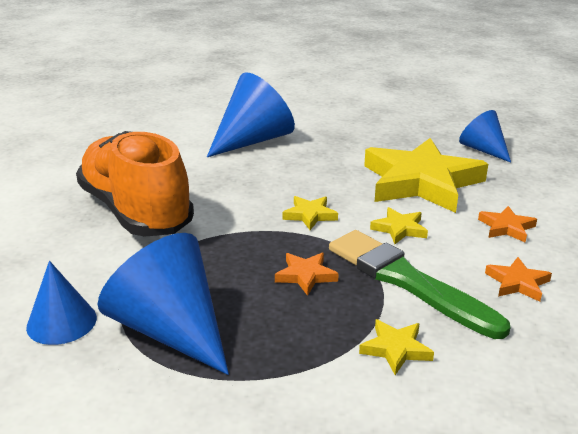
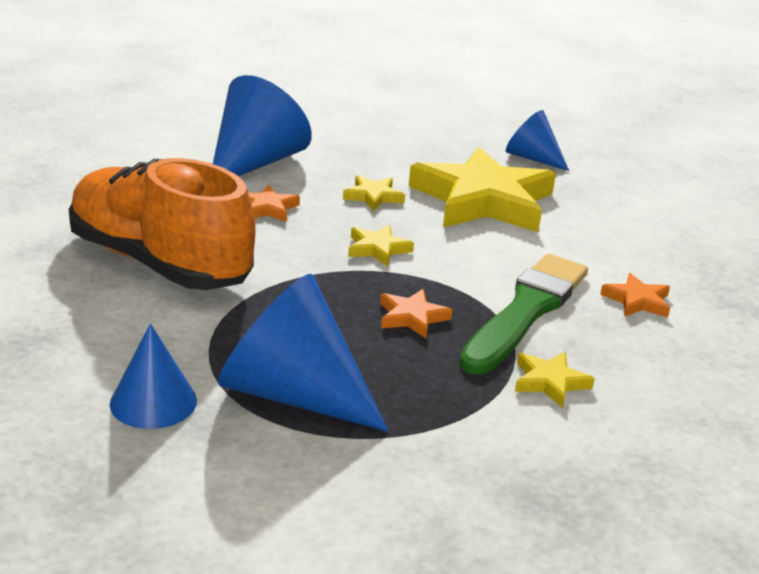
camera: 20 degrees left, 0 degrees up
(399, 229) = (487, 255): yellow star -> yellow star (373, 196)
(408, 281) = (526, 311): green brush -> green brush turned 90 degrees clockwise
(506, 227) = (598, 244): orange star -> orange star (267, 208)

